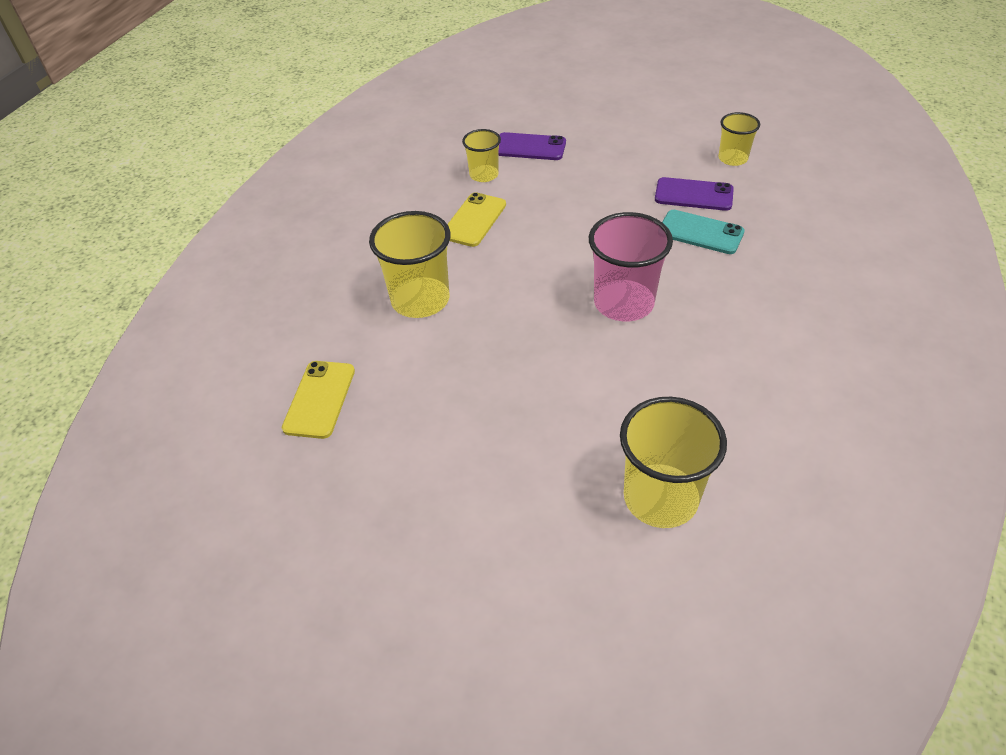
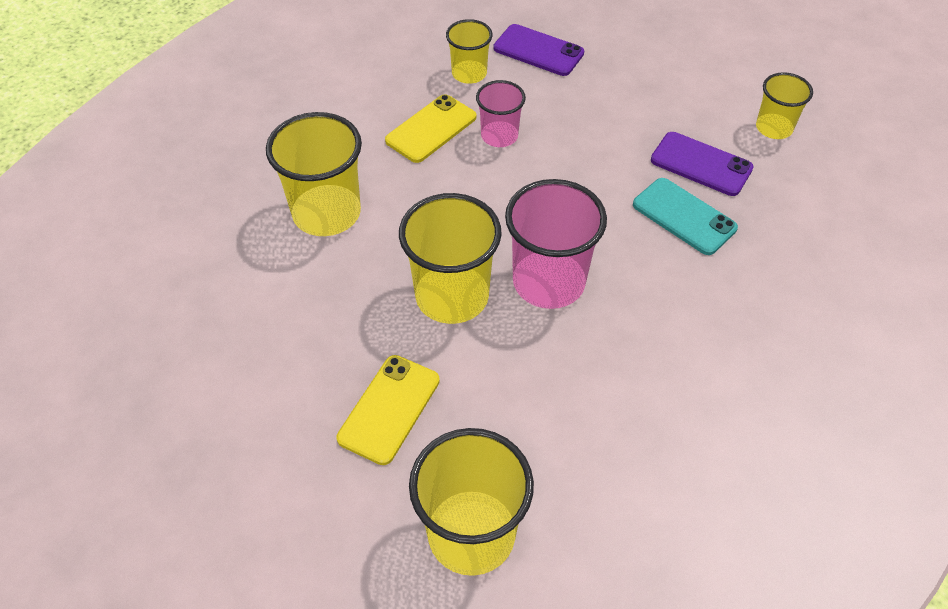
camera: 15 degrees right, 5 degrees up
(320, 399) = (170, 301): yellow phone -> yellow phone (389, 409)
(531, 212) = (499, 136): none -> pink cup
(553, 333) = (452, 296): none -> yellow cup

